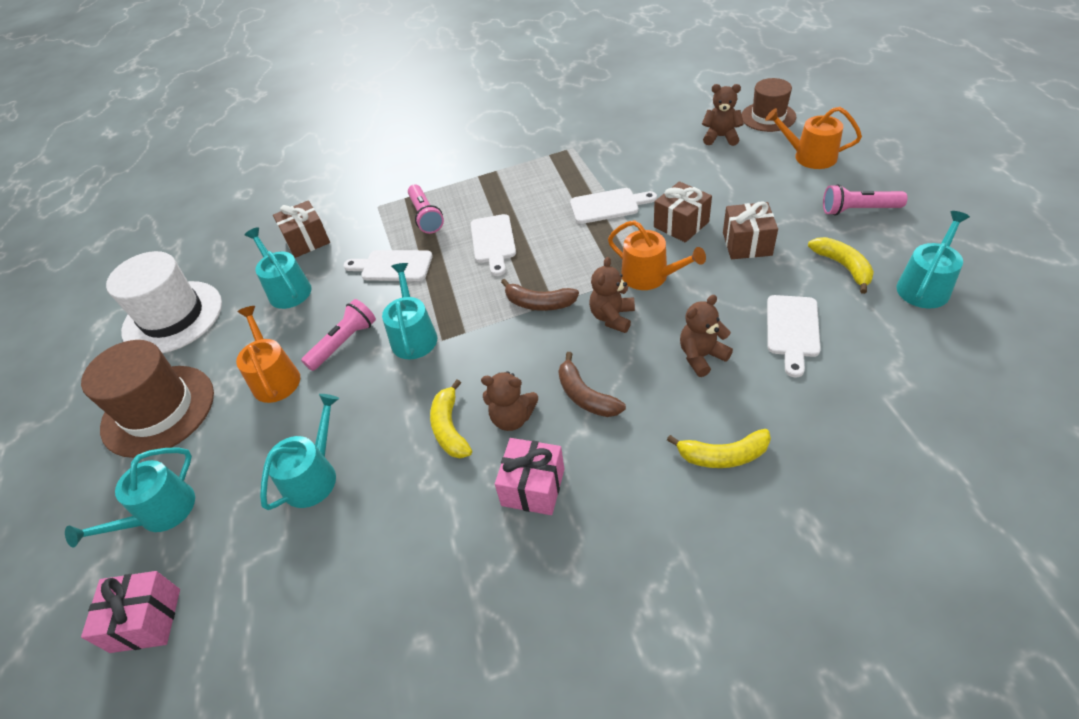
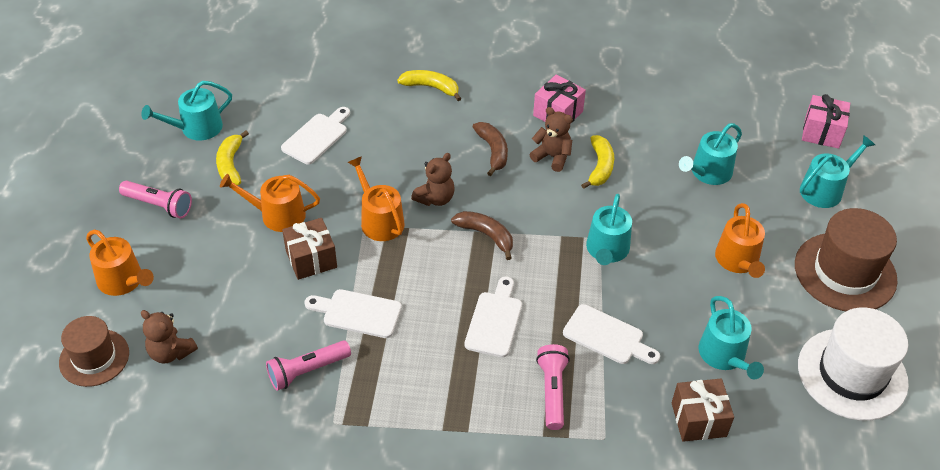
camera: 165 degrees left, 0 degrees up
(344, 343) = (671, 269): pink flashlight -> pink flashlight (307, 371)
(701, 356) = (394, 145): brown teddy bear -> none
(747, 244) = (277, 215): brown gift -> orange watering can

